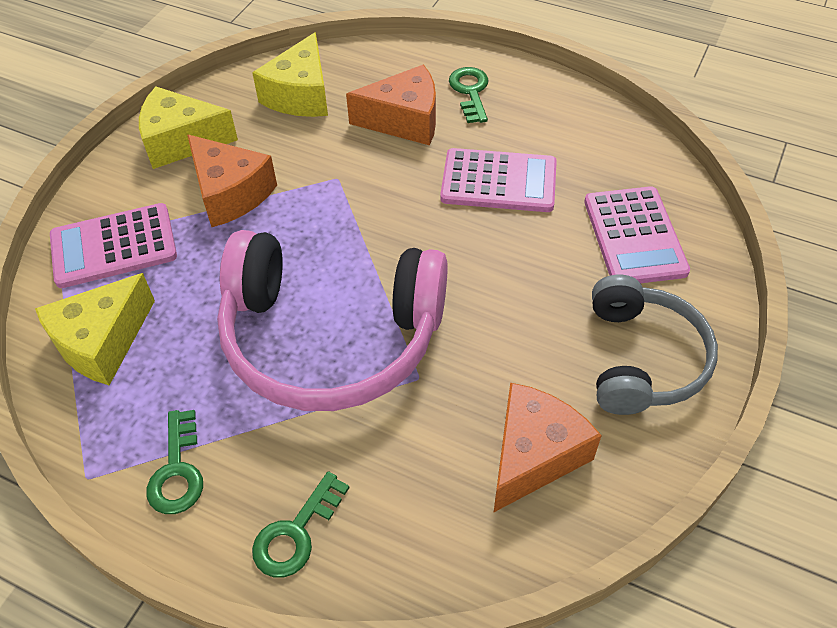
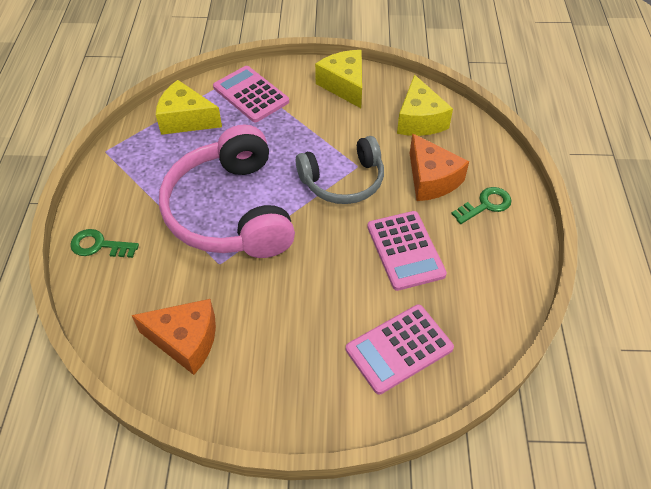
camera: 65 degrees right, 0 degrees up
(177, 471) = (120, 182): green key -> none
(230, 193) = (316, 123): orange cheese -> none
(301, 95) = (419, 120): yellow cheese -> yellow cheese turned 90 degrees counterclockwise
(642, 359) = (286, 383): grey headphones -> grey headphones (343, 181)

